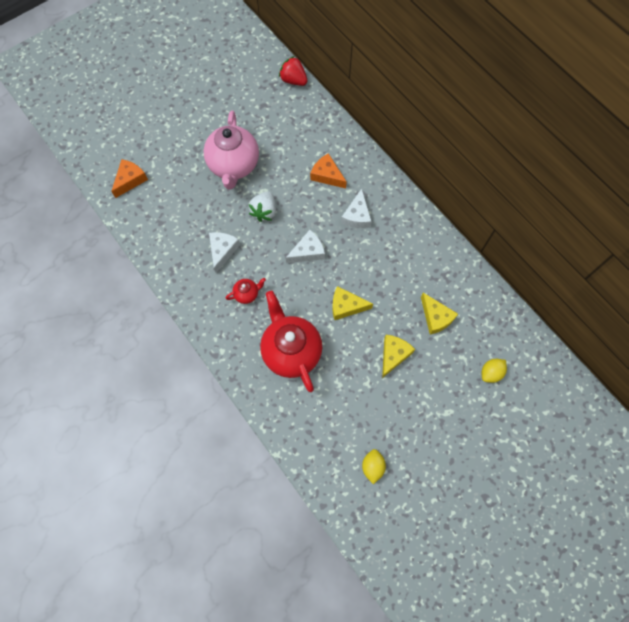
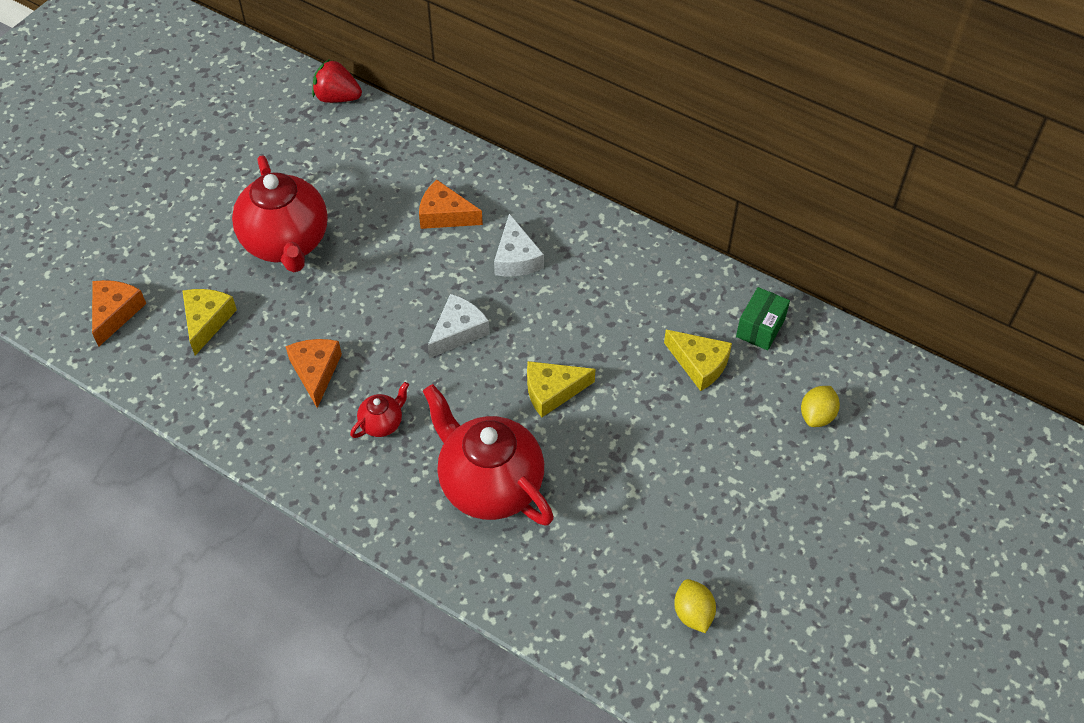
camera: 20 degrees left, 15 degrees down
(222, 251) = (316, 372): white cheese -> orange cheese
(234, 166) = (286, 243): pink teapot -> red teapot
(264, 211) = (363, 294): white strawberry -> none
(393, 355) = (657, 438): yellow cheese -> yellow cheese (207, 321)
(480, 306) = (760, 328): none -> green box

